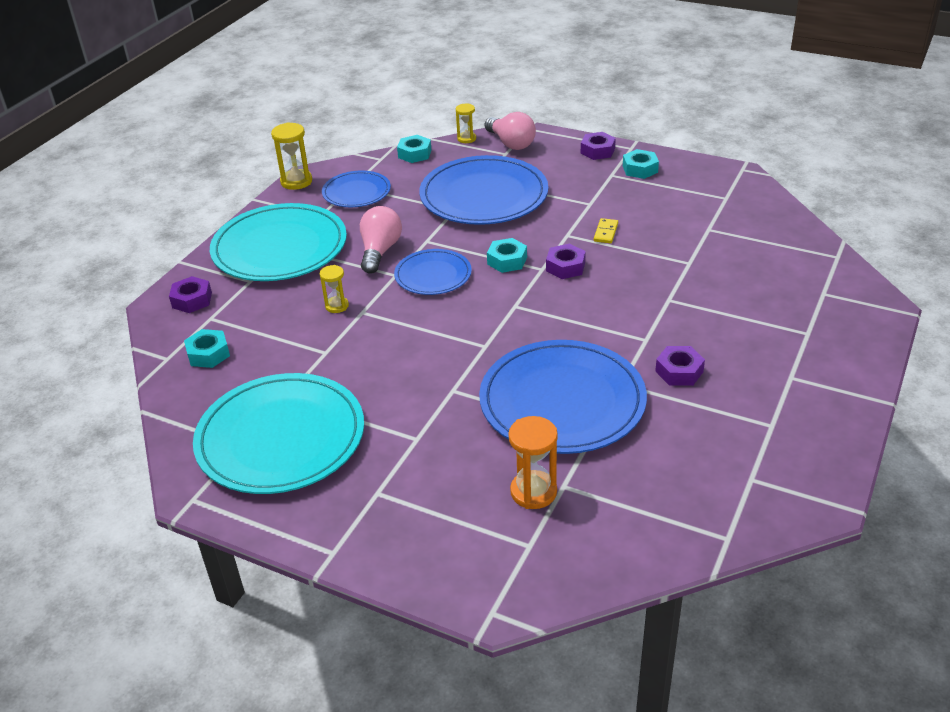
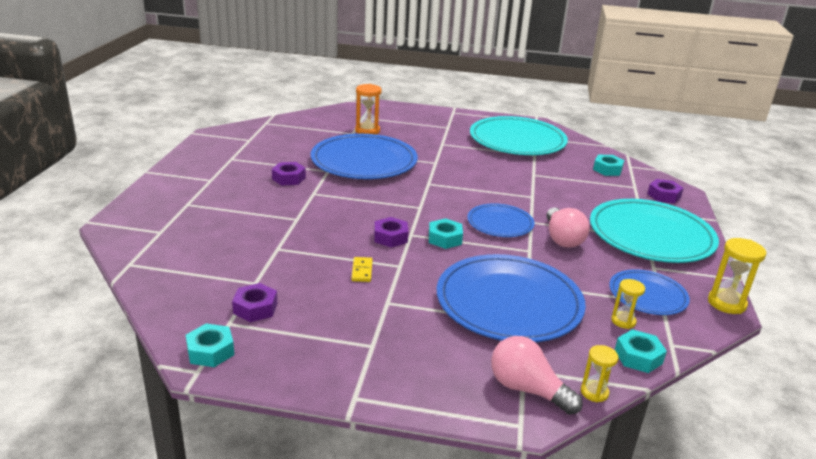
camera: 160 degrees right, 10 degrees down
(337, 306) = (554, 199): yellow hourglass -> yellow hourglass (623, 321)
(597, 151) = (401, 386): purple nut -> purple nut (255, 308)
(640, 169) = (336, 358): turquoise nut -> turquoise nut (210, 351)

